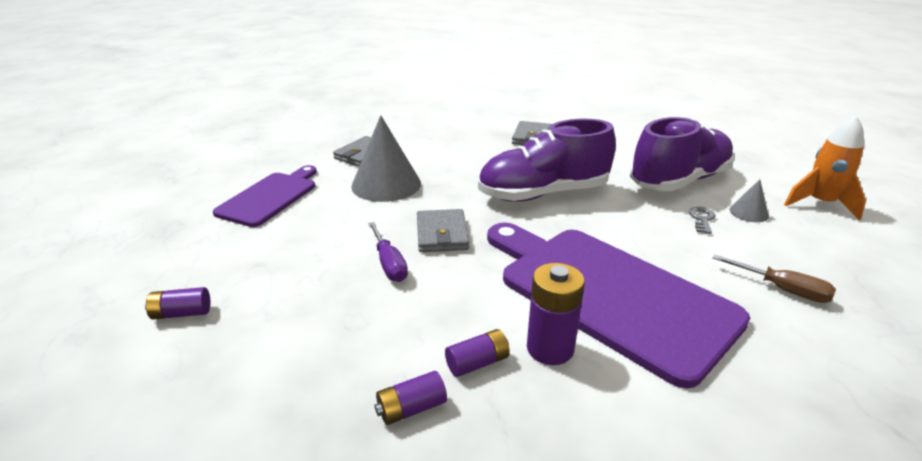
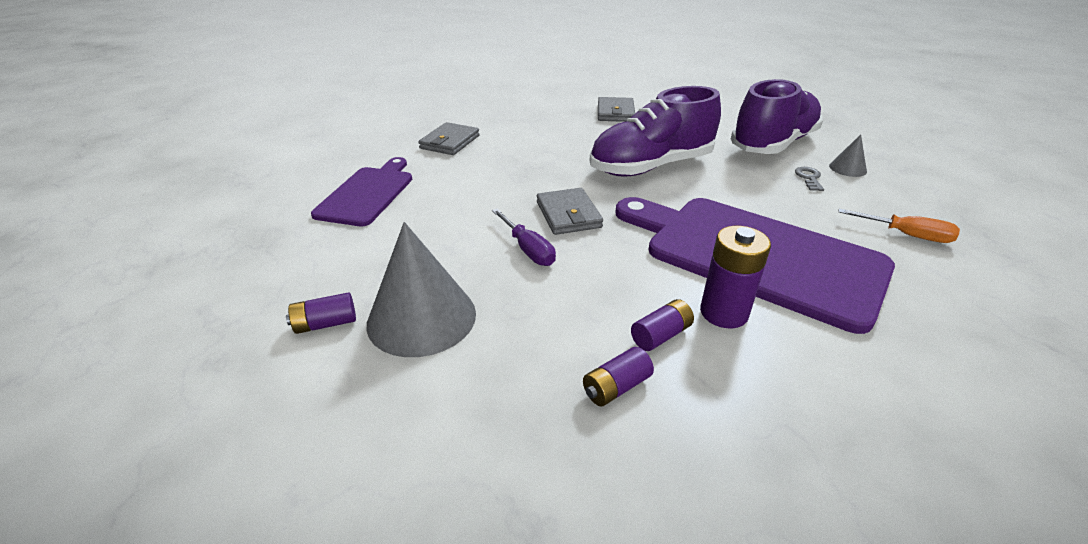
camera: 10 degrees left, 5 degrees up
(386, 184) = (488, 170): grey cone -> grey cone (421, 318)
(782, 289) = (906, 235): brown screwdriver -> orange screwdriver
(820, 203) = (905, 155): orange rocket -> none

